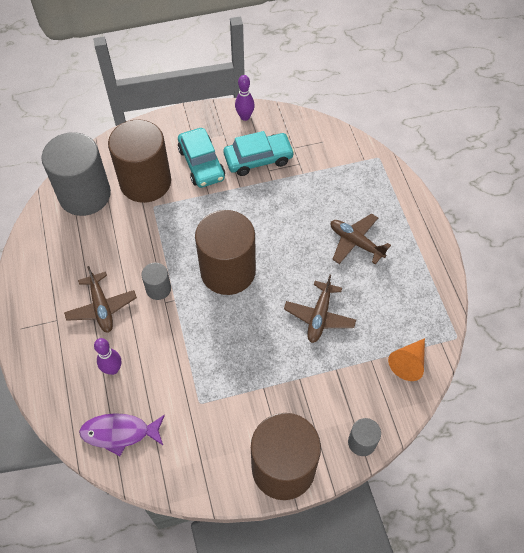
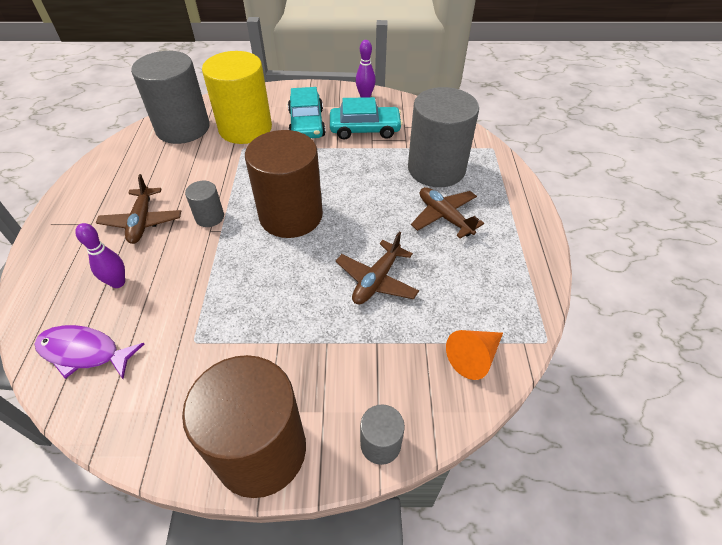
camera: 15 degrees right, 10 degrees down
(145, 182) = (245, 128): brown cylinder -> yellow cylinder
(335, 192) = (436, 169): none -> grey cylinder

